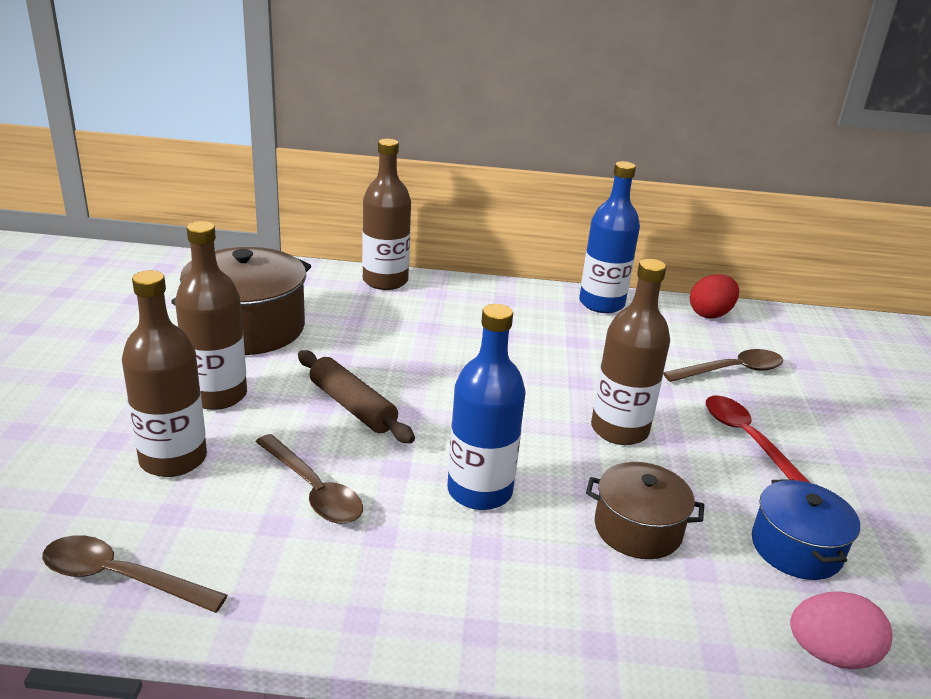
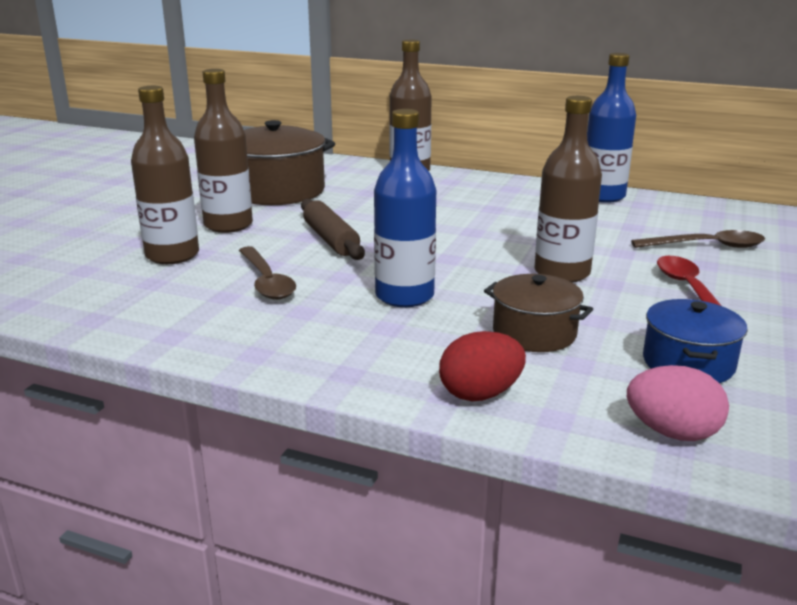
camera: 20 degrees right, 5 degrees down
(121, 578) = (94, 311): brown spoon -> none
(710, 314) = (712, 209): red egg -> red egg (480, 394)

